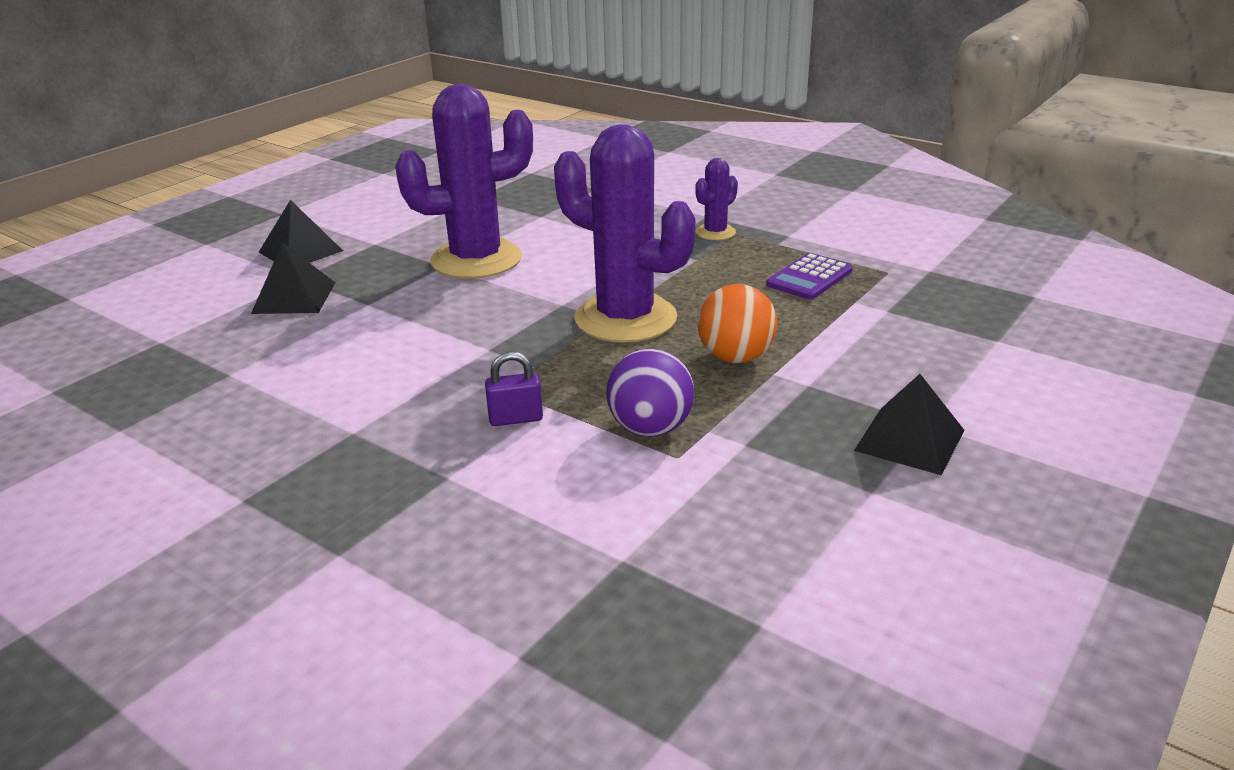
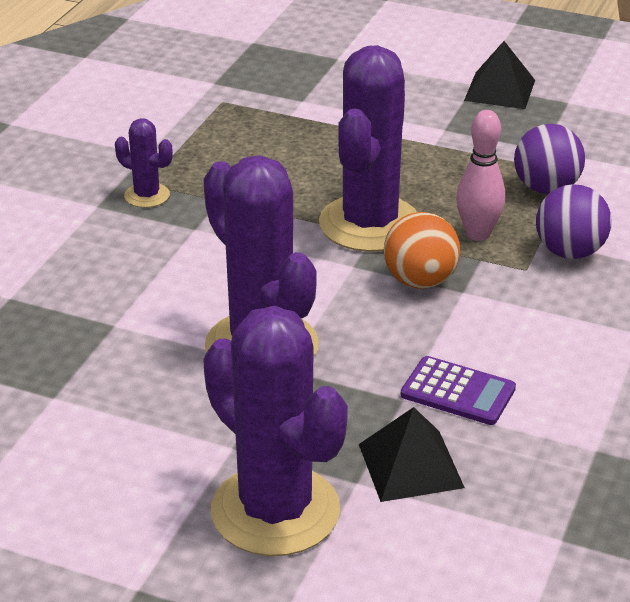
camera: 105 degrees left, 5 degrees up
(301, 251) = (275, 511): black pyramid -> purple cactus
(515, 419) = (569, 252): purple padlock -> purple ball
(579, 371) = (478, 234): none -> pink bowling pin
(735, 358) = (417, 162): orange ball -> orange ball (420, 281)
(809, 278) = (248, 137): purple calculator -> purple calculator (458, 392)

